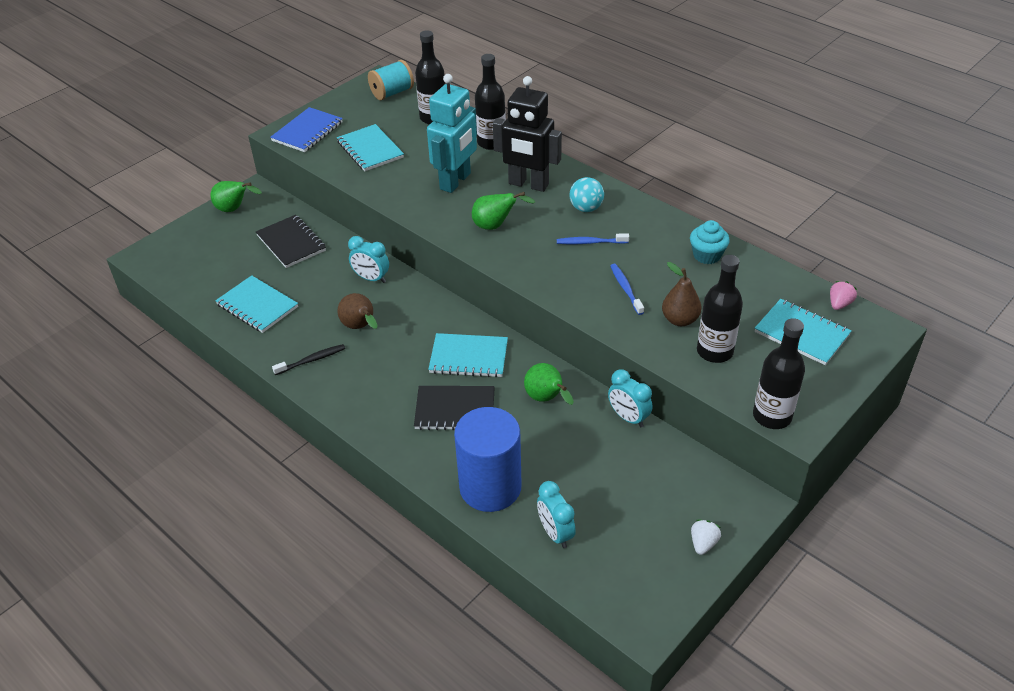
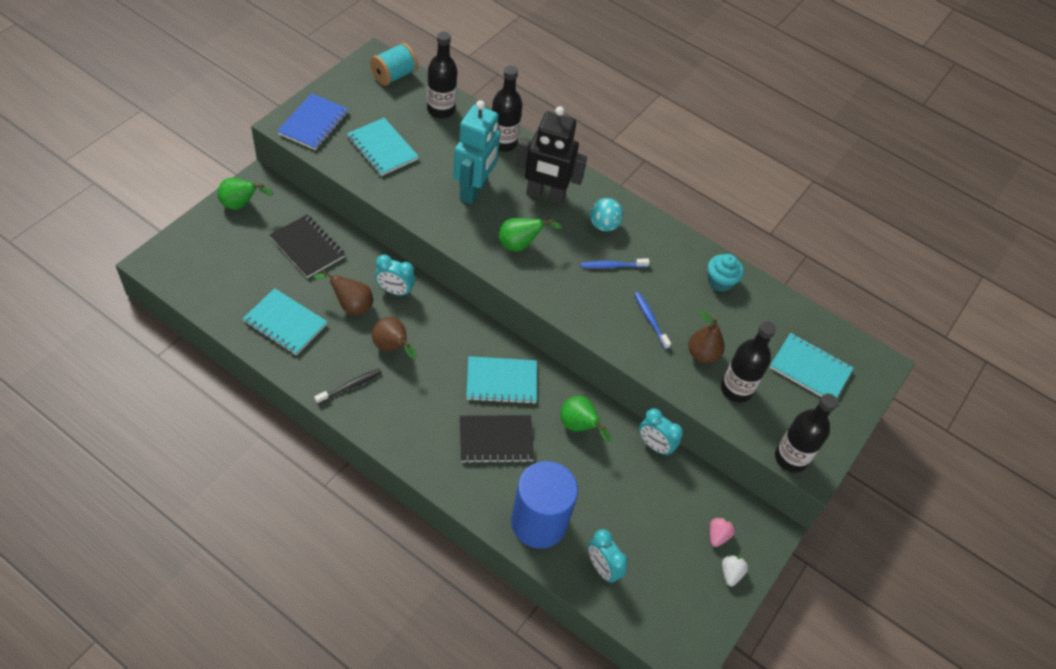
camera: 15 degrees left, 10 degrees up
(325, 291) = (351, 306): none -> brown pear
(839, 304) = (840, 336): pink strawberry -> pink strawberry (717, 535)

